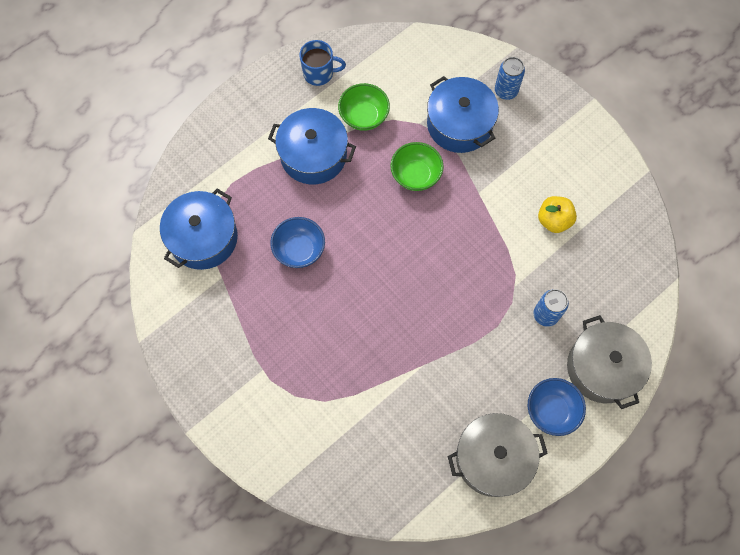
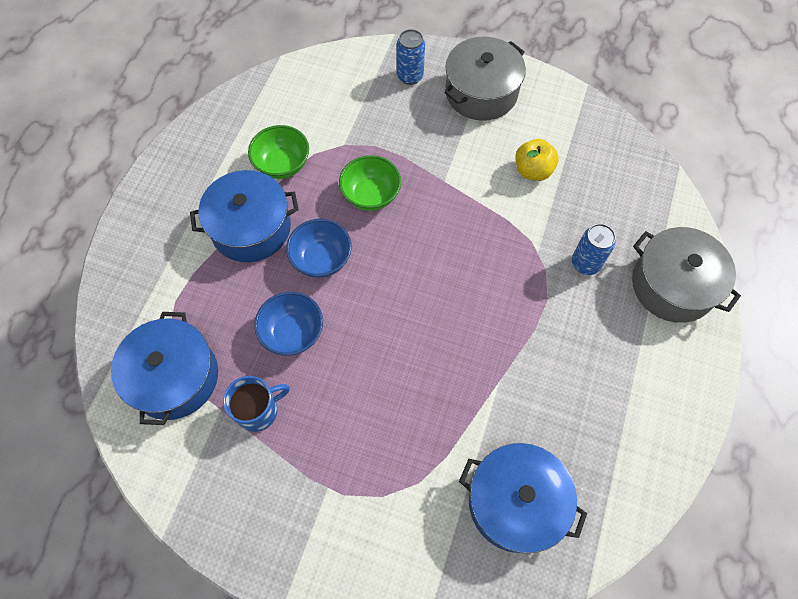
camera: 30 degrees left, 5 degrees down
(319, 73) = (210, 145): blue mug -> blue mug (258, 410)
(459, 124) = (384, 126): blue pot -> blue pot (515, 502)
(493, 458) = (632, 439): grey pot -> grey pot (481, 92)
(551, 410) = (655, 355): blue bowl -> blue bowl (321, 259)

